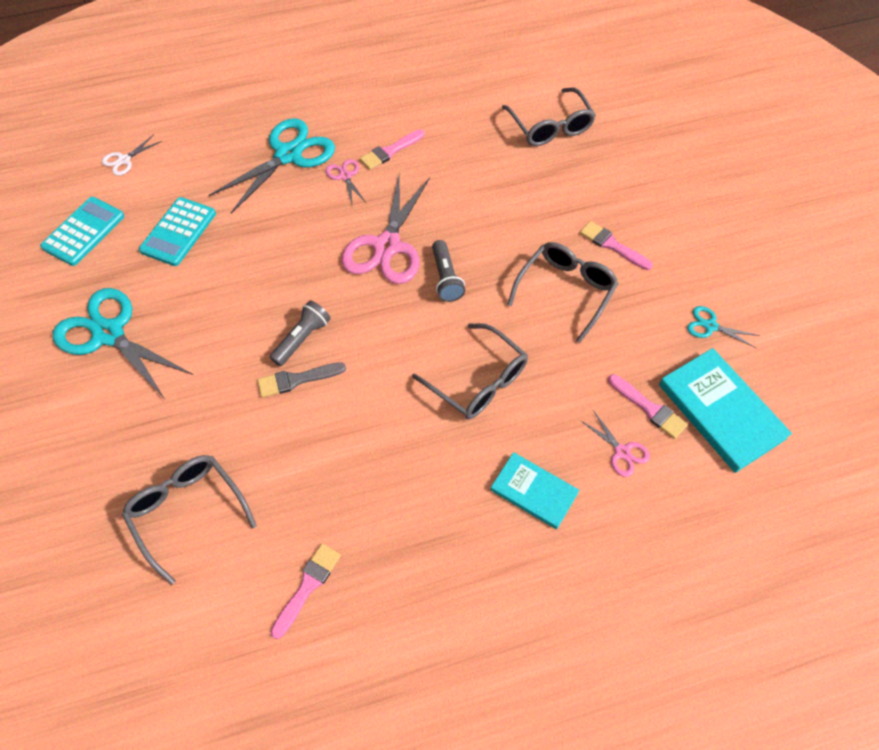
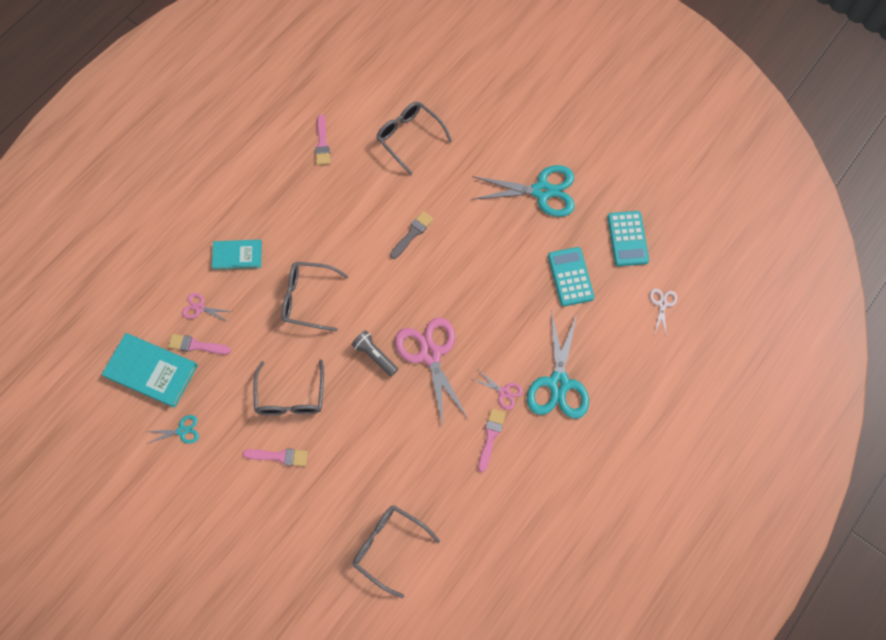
camera: 145 degrees right, 10 degrees up
(187, 512) = (409, 137): grey glasses -> grey glasses turned 150 degrees counterclockwise
(302, 339) = (430, 258): grey flashlight -> none

